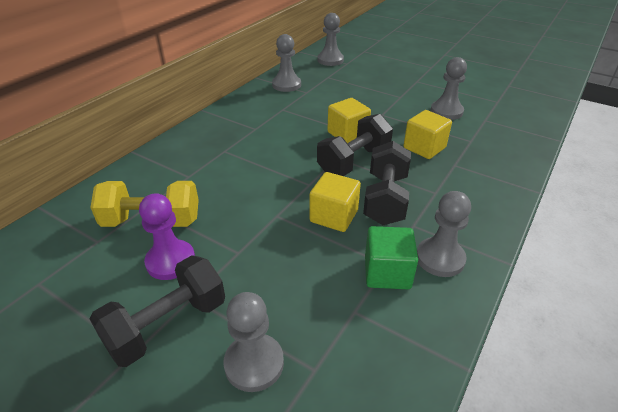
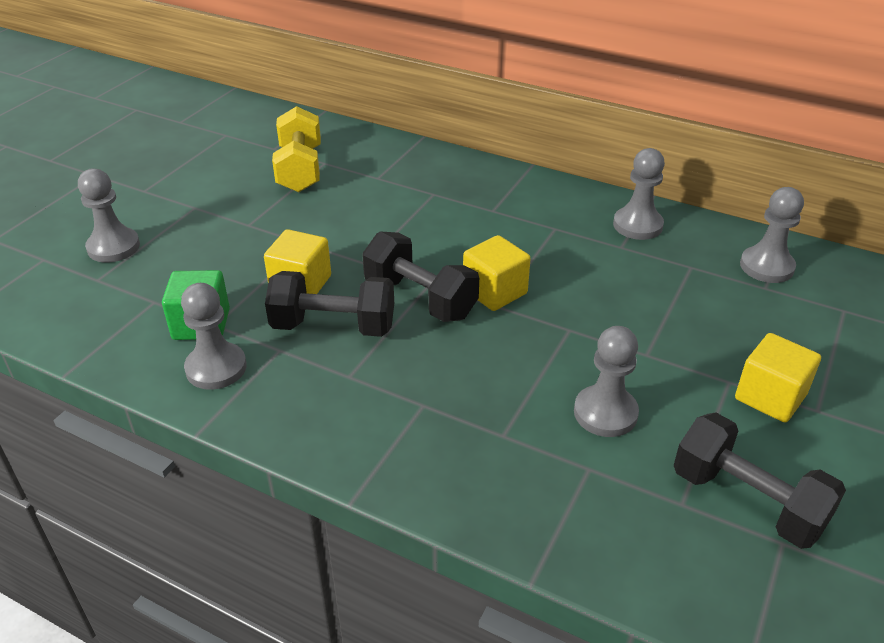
camera: 85 degrees right, 0 degrees up
(167, 325) = (165, 200): black dumbbell -> black dumbbell (747, 501)
(170, 261) = (241, 189): purple pawn -> none
(424, 148) = (468, 373): yellow cube -> yellow cube (770, 397)

